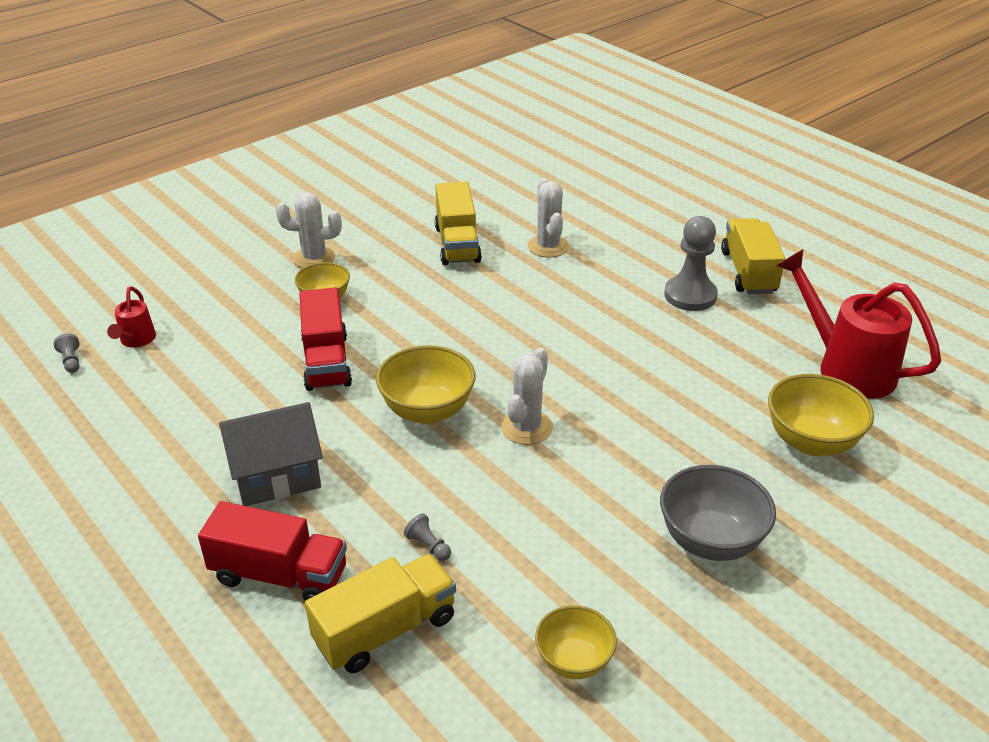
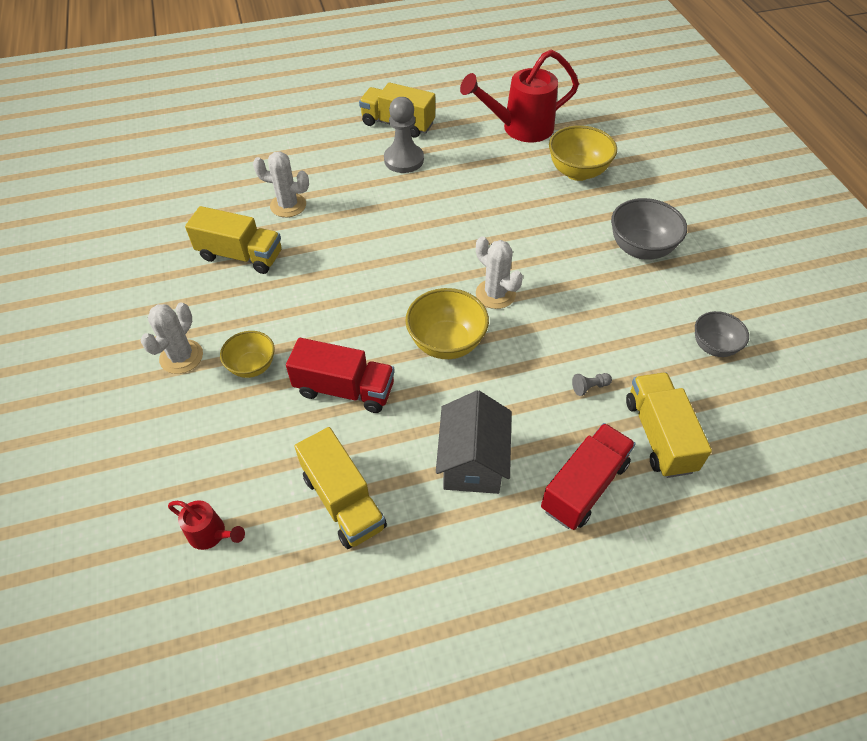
camera: 65 degrees left, 15 degrees up
(71, 361) = (206, 603): grey pawn -> none
(195, 403) = (343, 501): none -> yellow truck
(574, 661) = (713, 346): yellow bowl -> grey bowl

